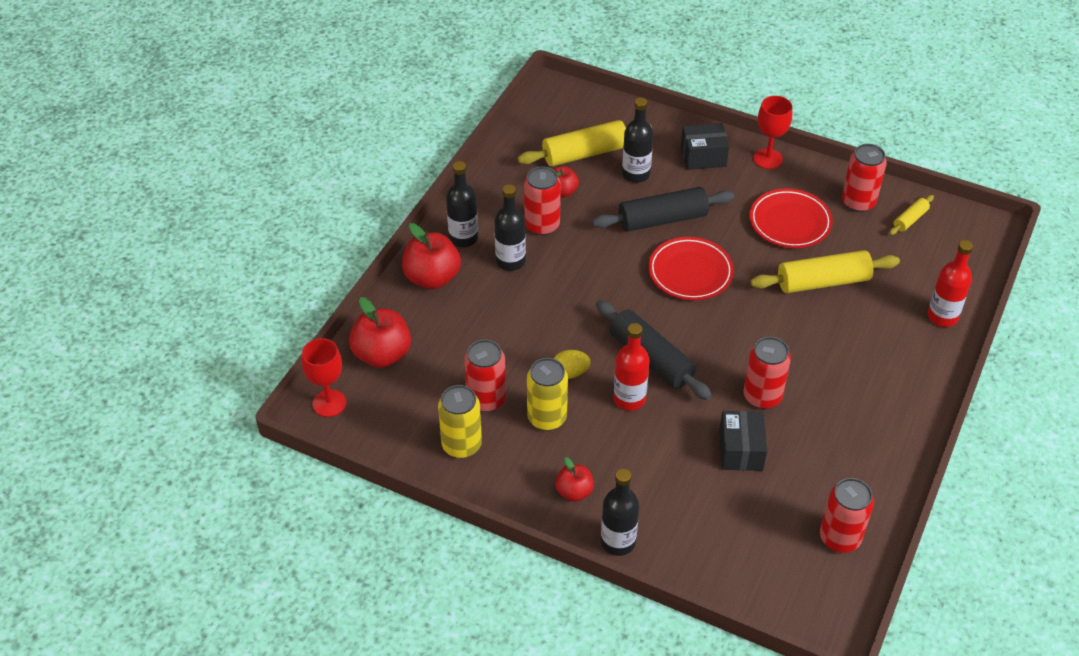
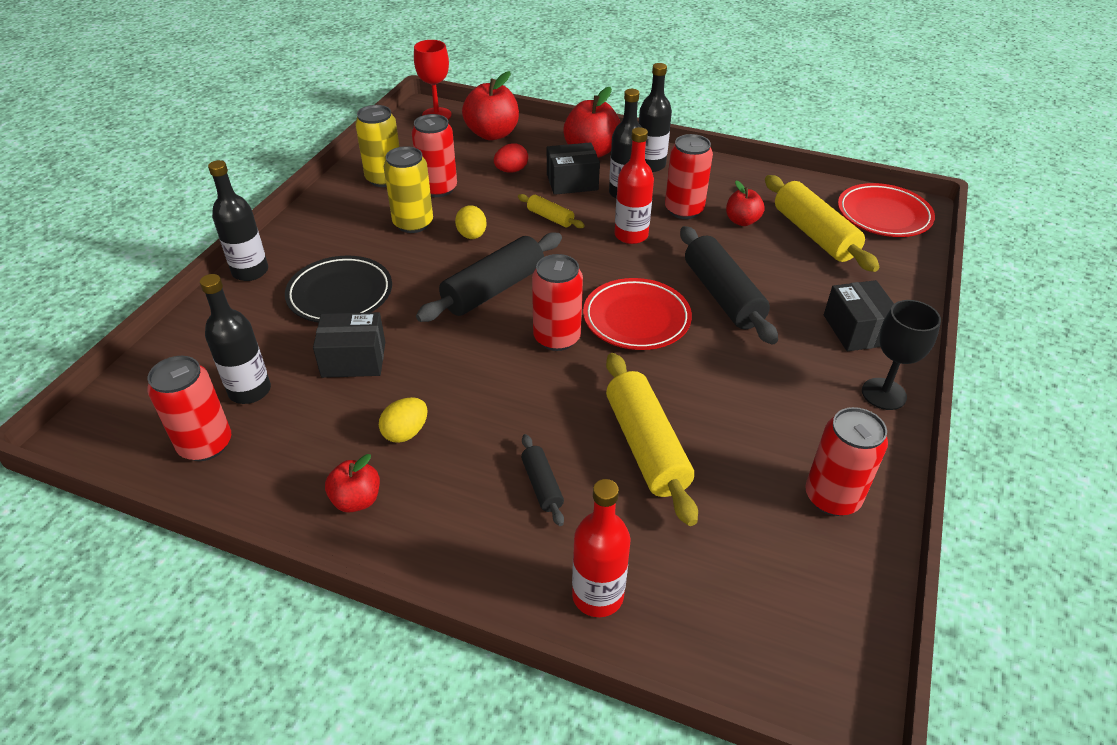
camera: 85 degrees right, 5 degrees down
(459, 341) = (511, 170): none -> red egg
(486, 296) = (572, 182): none -> black box
(574, 492) = (318, 243): red apple -> red apple (356, 500)
(629, 399) = (435, 275): red bottle -> red bottle (631, 235)
(636, 174) = (795, 273): black bottle -> black bottle (250, 391)
(655, 467) = (340, 294): none -> black plate
(762, 396) = (435, 379): red can -> red can (557, 338)
(768, 159) = (883, 394): red goblet -> black goblet
(790, 222) = (758, 414): red plate -> red plate (883, 215)
(819, 413) = (405, 432): none -> yellow egg
(861, 338) = (542, 485): none -> black rolling pin
(910, 219) = (816, 567): yellow rolling pin -> yellow rolling pin (550, 218)

